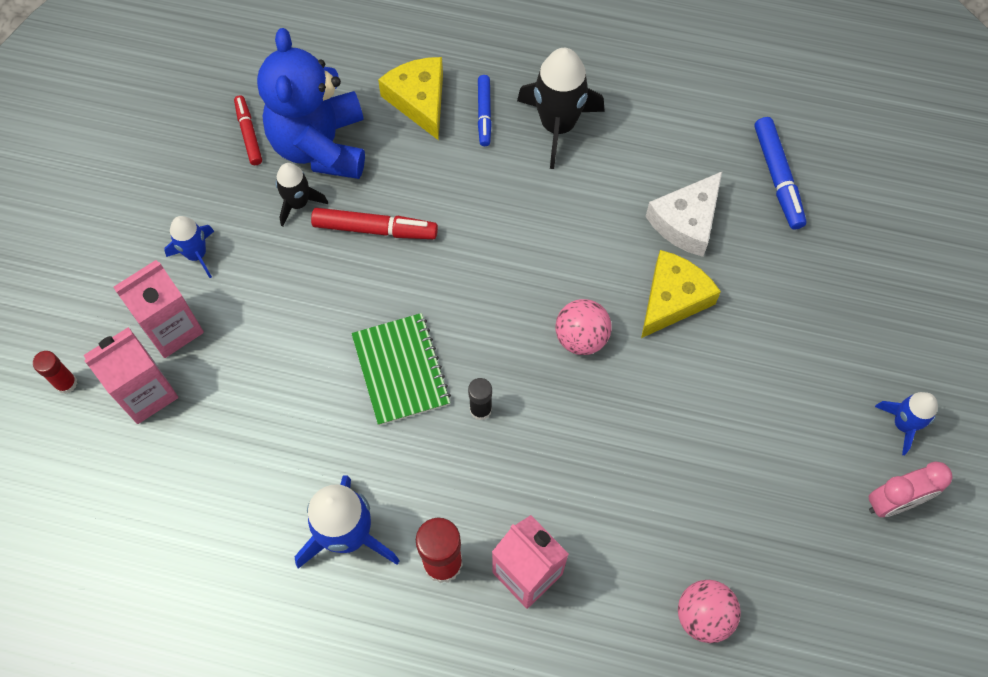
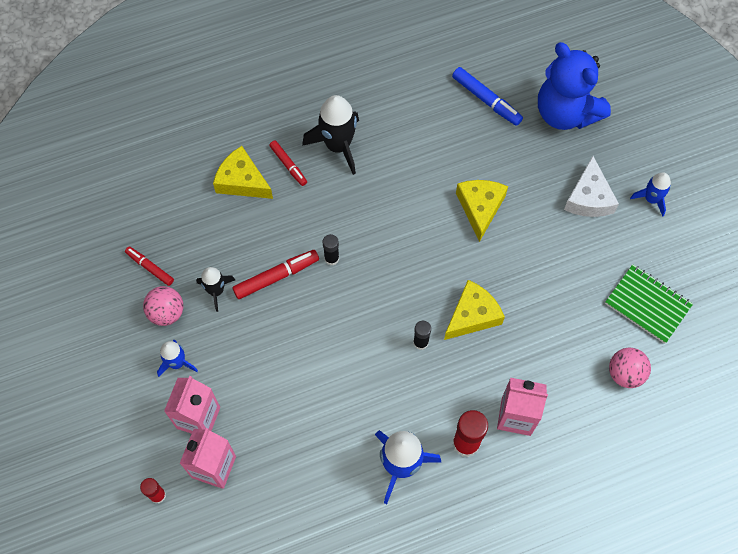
camera: 35 degrees left, 0 degrees up
(320, 145) = (202, 247): blue teddy bear -> blue teddy bear (565, 112)
(401, 370) = (357, 350): green notebook -> green notebook (647, 304)
(452, 247) = (331, 258): none -> black glue stick
(484, 114) = (288, 165): blue marker -> red marker
(566, 419) = (472, 315): none -> yellow cheese
(581, 337) = (446, 263): pink ball -> pink ball (167, 312)
(686, 221) = (454, 158): white cheese -> white cheese (588, 198)
(893, 502) = (676, 245): pink clock -> none

